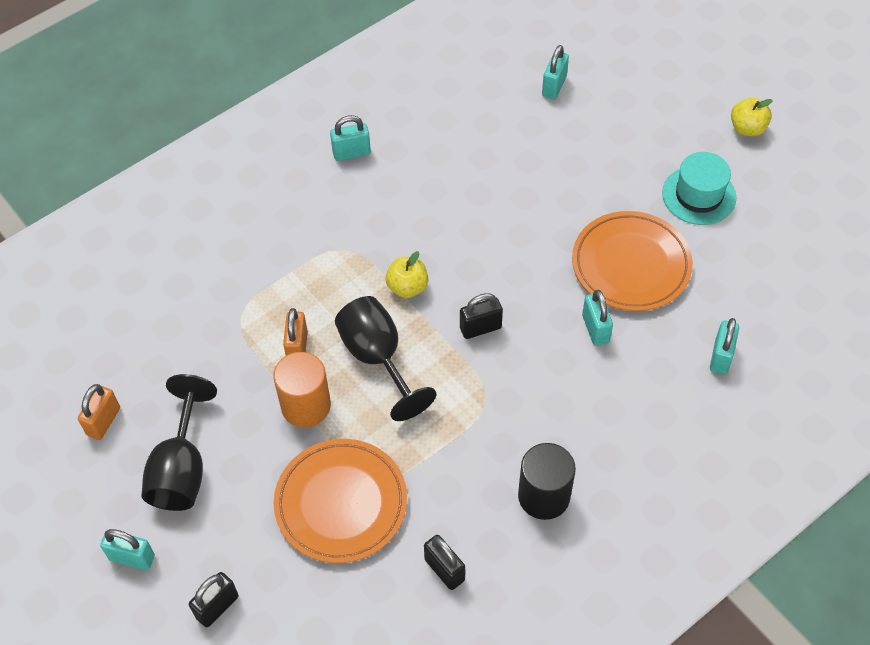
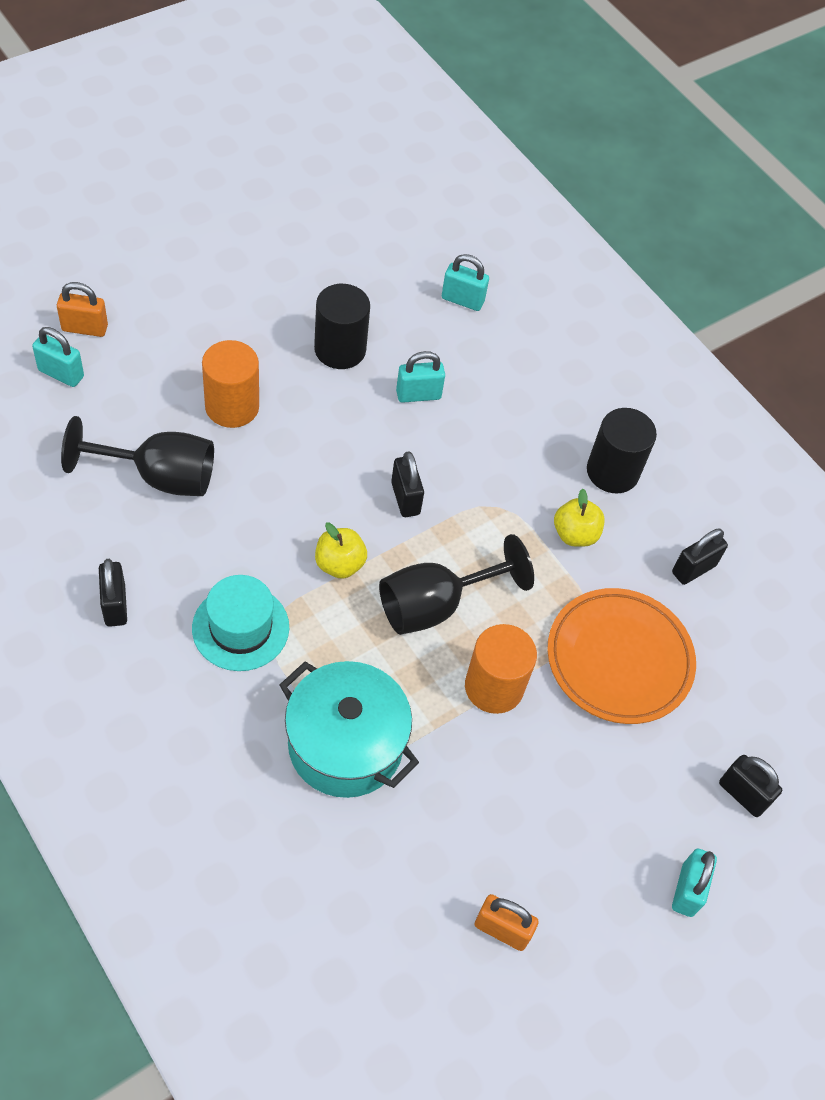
camera: 95 degrees left, 0 degrees up
(181, 469) = (573, 831): black goblet -> black goblet (159, 477)
(248, 307) = (345, 745): none -> turquoise pot
(297, 347) = (412, 691): orange padlock -> orange padlock (85, 328)
(351, 153) = (115, 605): turquoise padlock -> black padlock
(548, 197) = (232, 406): none -> orange cylinder
(631, 265) = (340, 349): orange plate -> black cylinder
(699, 195) = (257, 274): turquoise hat -> turquoise hat (240, 628)
(747, 128) = (173, 215): yellow apple -> yellow apple (575, 534)

